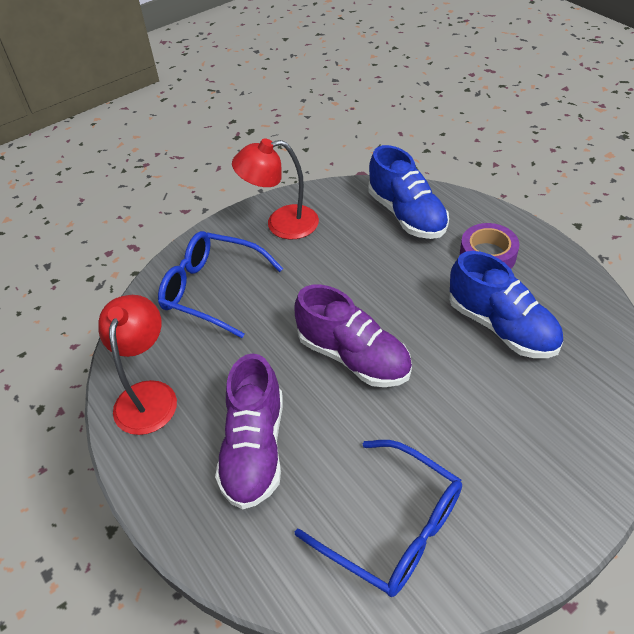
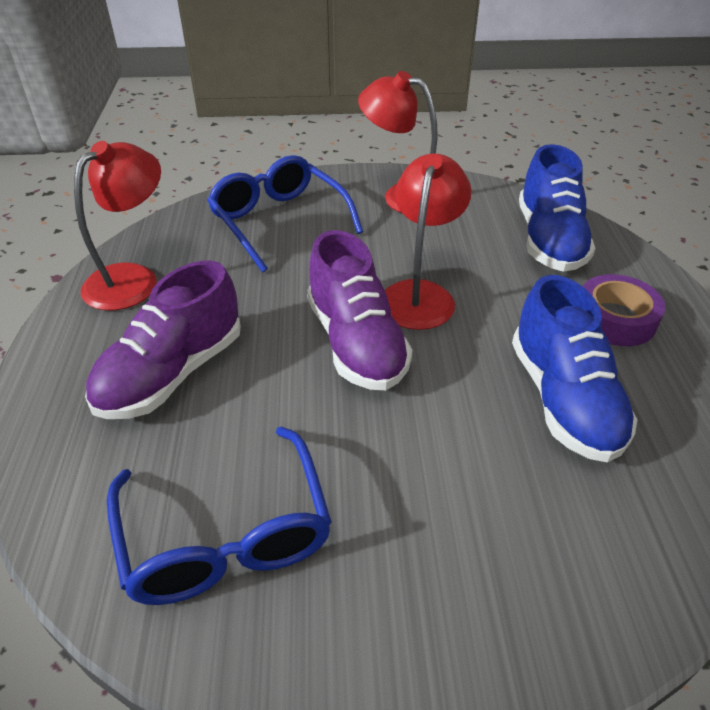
camera: 30 degrees right, 5 degrees down
(361, 298) = (420, 294): none -> red lamp

